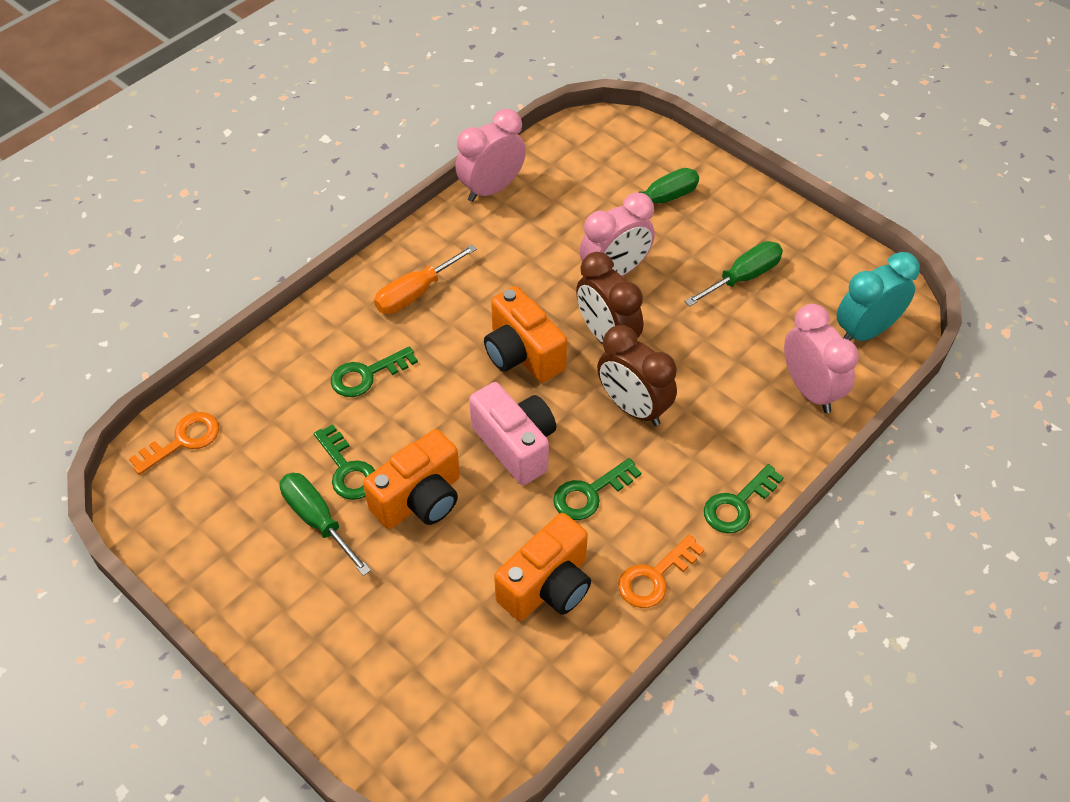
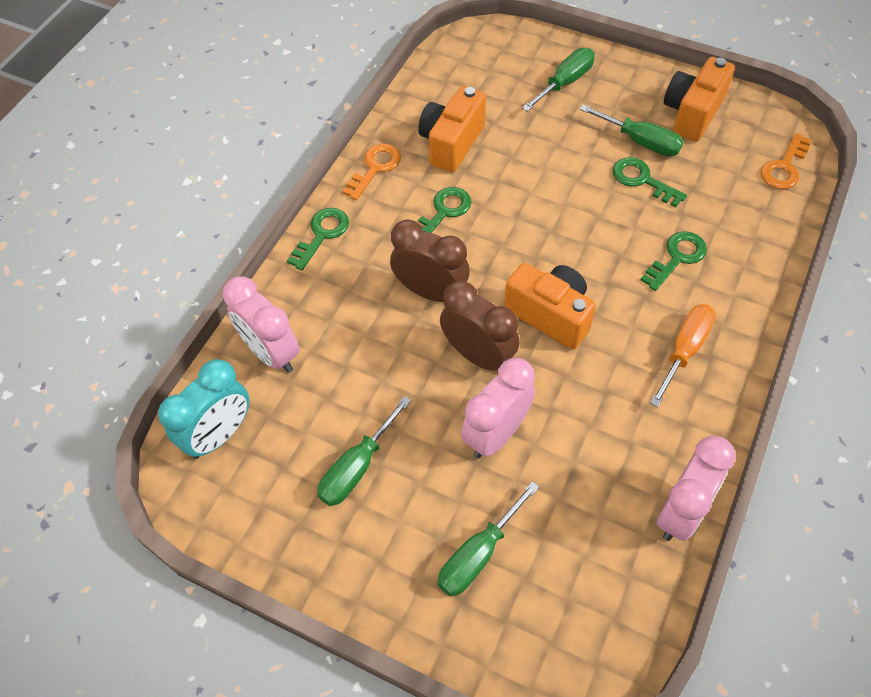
camera: 165 degrees right, 5 degrees up
(358, 640) = (565, 82): none -> green screwdriver
(420, 499) = (573, 174): orange camera -> orange camera (692, 113)
(516, 445) = (519, 233): pink camera -> none

